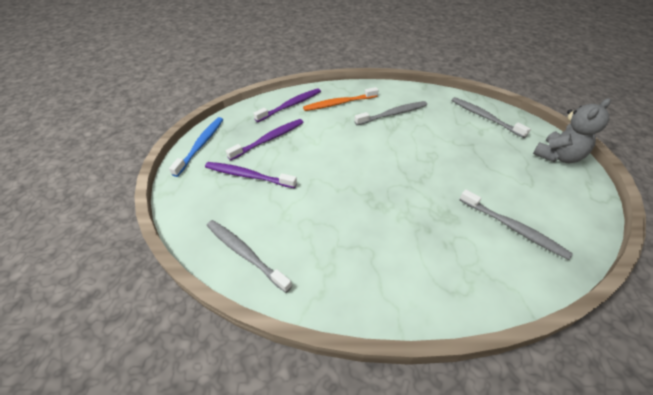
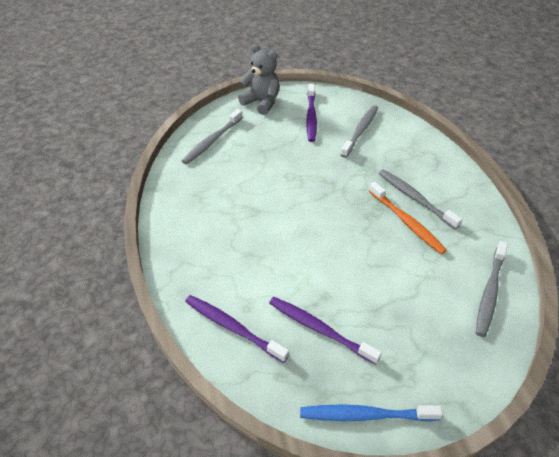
camera: 105 degrees left, 0 degrees up
(248, 176) = (394, 329): purple toothbrush -> purple toothbrush (311, 117)
(339, 103) = (214, 270): orange toothbrush -> orange toothbrush (407, 222)
(393, 114) = (225, 212): grey toothbrush -> grey toothbrush (414, 198)

